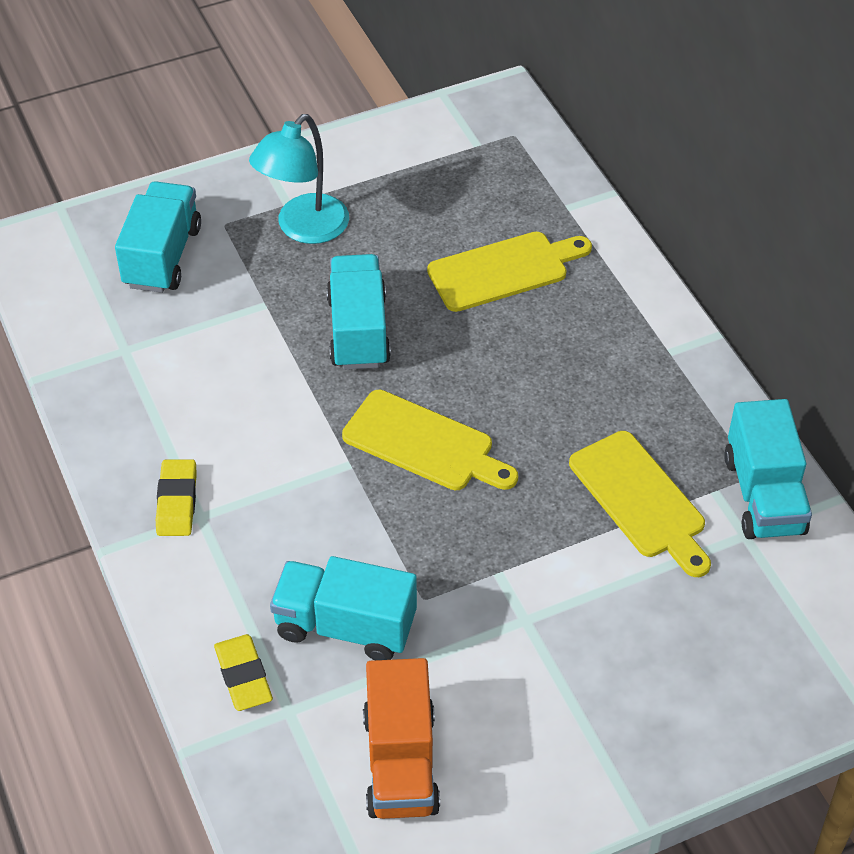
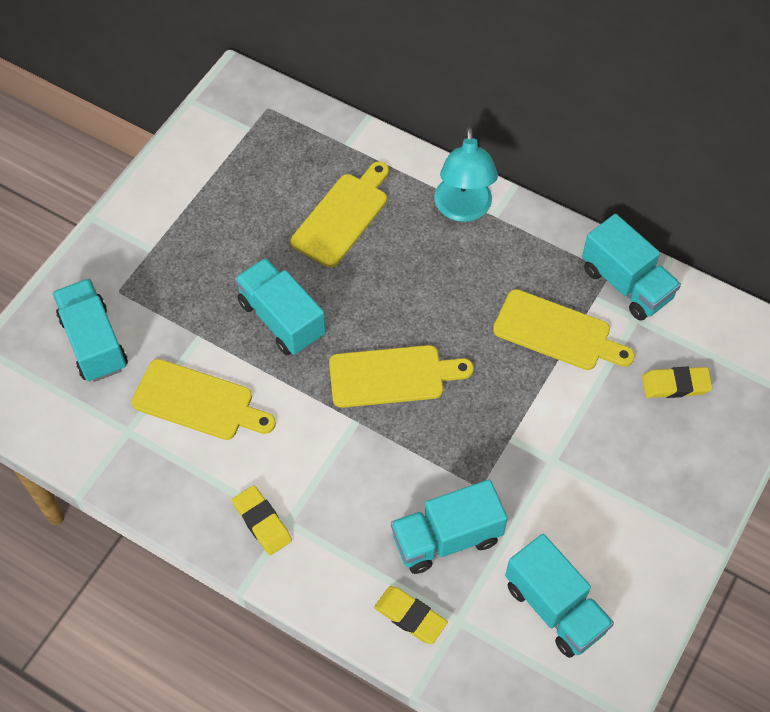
camera: 35 degrees left, 10 degrees up
(212, 360) = (198, 401): none -> yellow cutting board
(303, 229) = (179, 262): turquoise lamp -> turquoise lamp (463, 209)
(400, 762) = (555, 607): orange truck -> turquoise truck
(733, 627) = (675, 385): none -> yellow eraser

